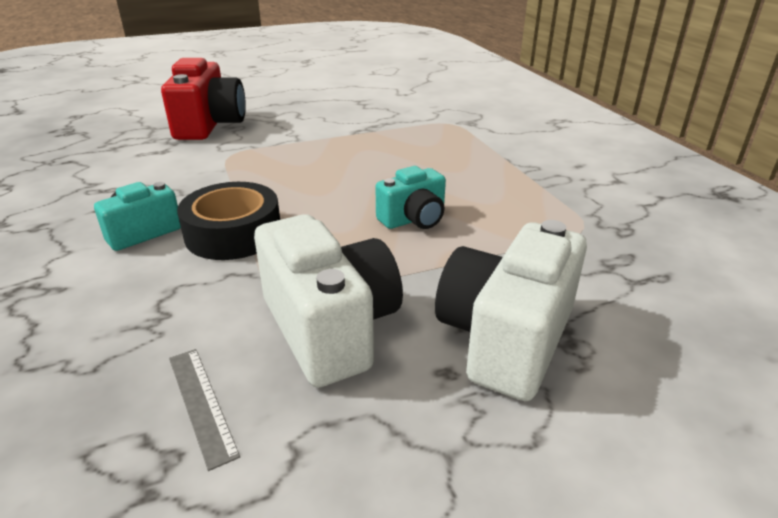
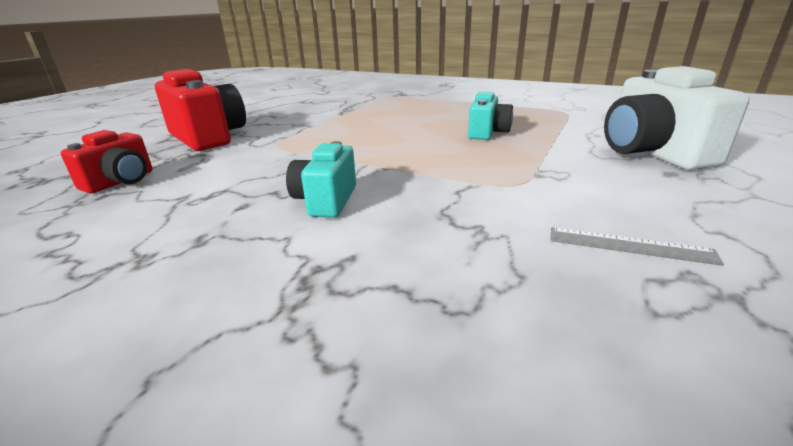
camera: 40 degrees left, 5 degrees down
(93, 152) = (121, 182): none -> red camera
(233, 233) = (401, 175): black tape -> none
(330, 328) = (582, 184): white camera -> none

